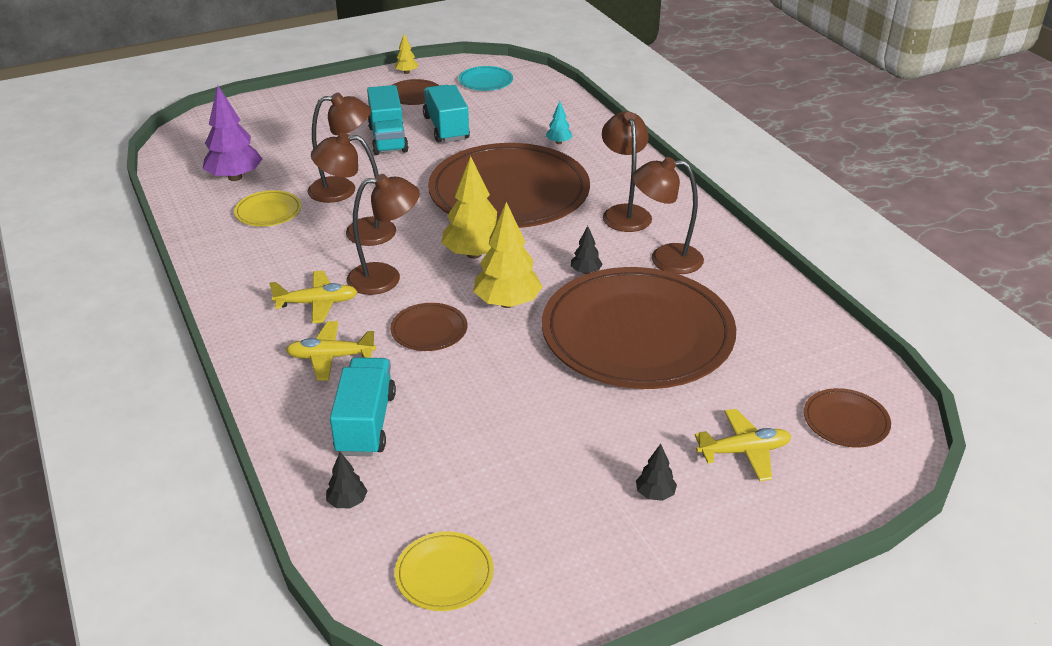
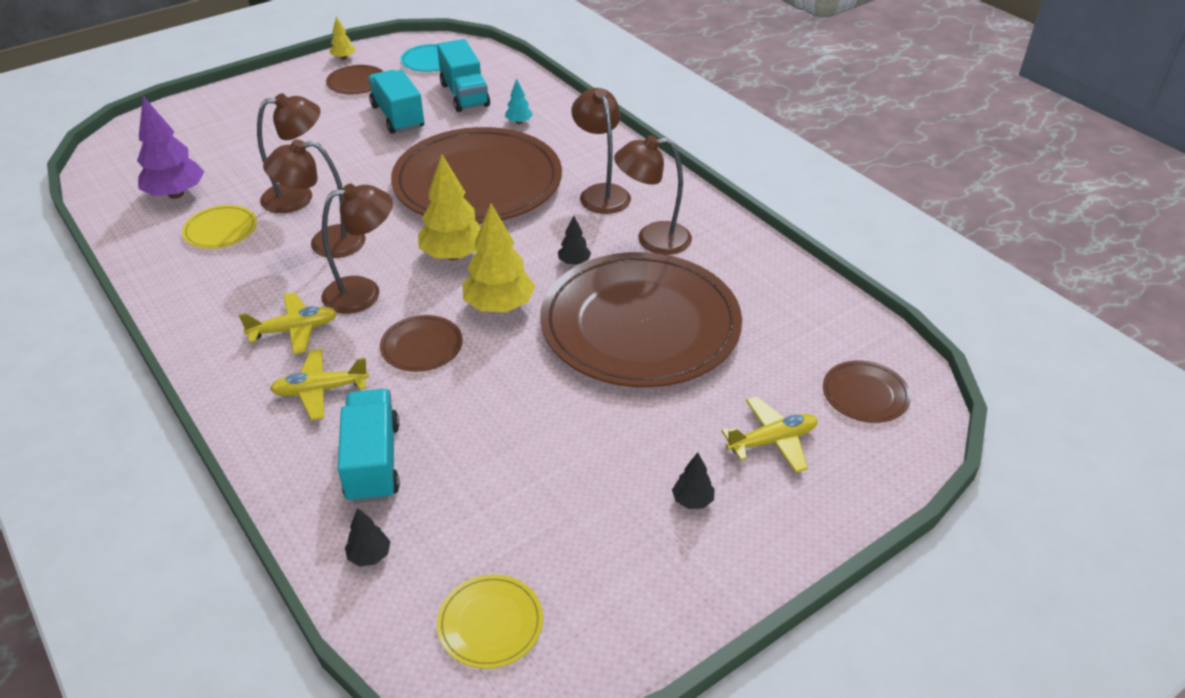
camera: 10 degrees left, 5 degrees up
(388, 139) = (337, 135): turquoise truck -> turquoise truck (464, 95)

